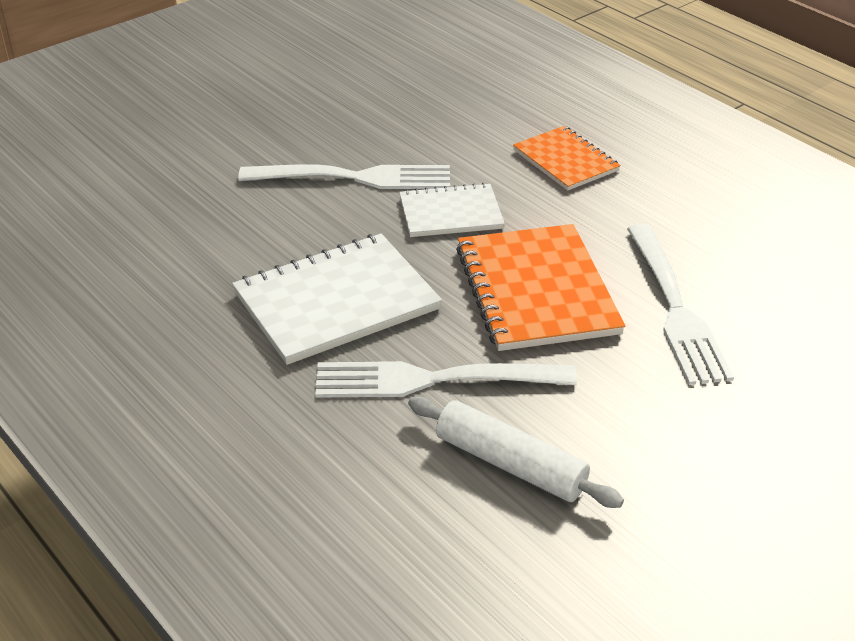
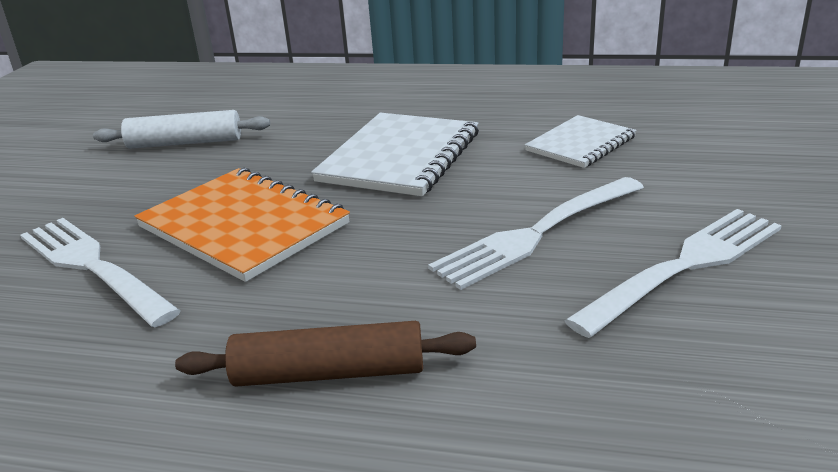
camera: 145 degrees right, 10 degrees down
(433, 380) = (274, 153): white fork -> white fork (685, 266)
(450, 213) = (395, 247): white notebook -> white notebook (580, 144)
(565, 161) = (329, 373): orange notebook -> brown rolling pin

